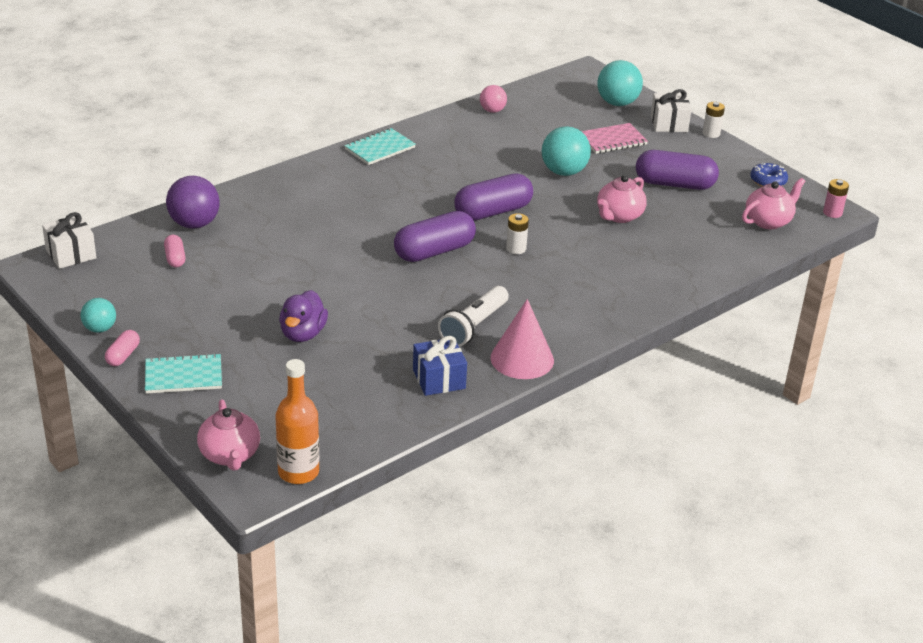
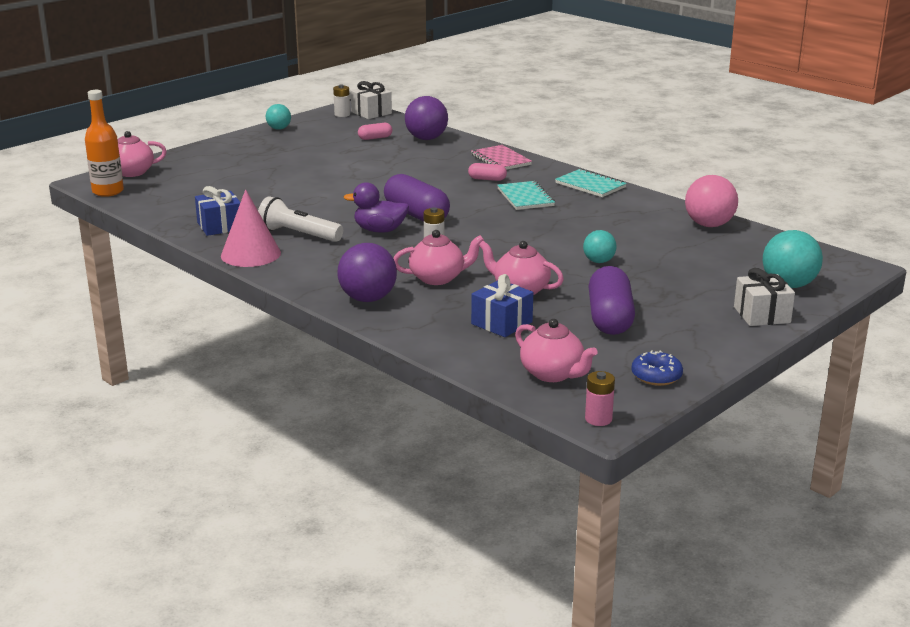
camera: 85 degrees right, 10 degrees down
(123, 355) = (247, 137): pink capsule -> pink capsule (487, 179)
(183, 376) = (223, 153): turquoise notebook -> turquoise notebook (525, 197)
(303, 334) = (279, 180): purple duck -> purple duck (380, 230)
(492, 110) = (709, 225): pink ball -> pink ball, size x1.68
(493, 212) = (498, 233): purple capsule -> none
(564, 172) = (598, 261): turquoise ball -> turquoise ball, size x0.60
(592, 253) = (438, 278): none -> pink teapot
(612, 140) = (691, 284): pink notebook -> pink notebook (500, 160)
(634, 294) = (368, 299): none -> purple ball
(683, 232) = (501, 323): none -> blue gift
(711, 133) = (758, 340): white battery -> white battery (342, 114)

